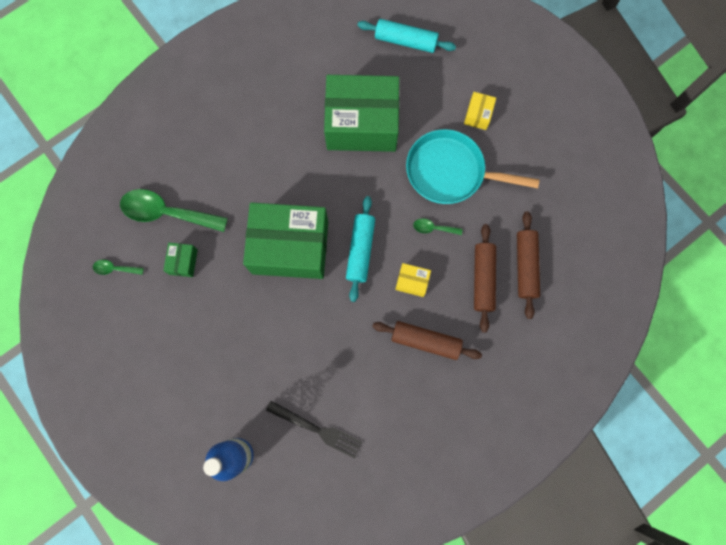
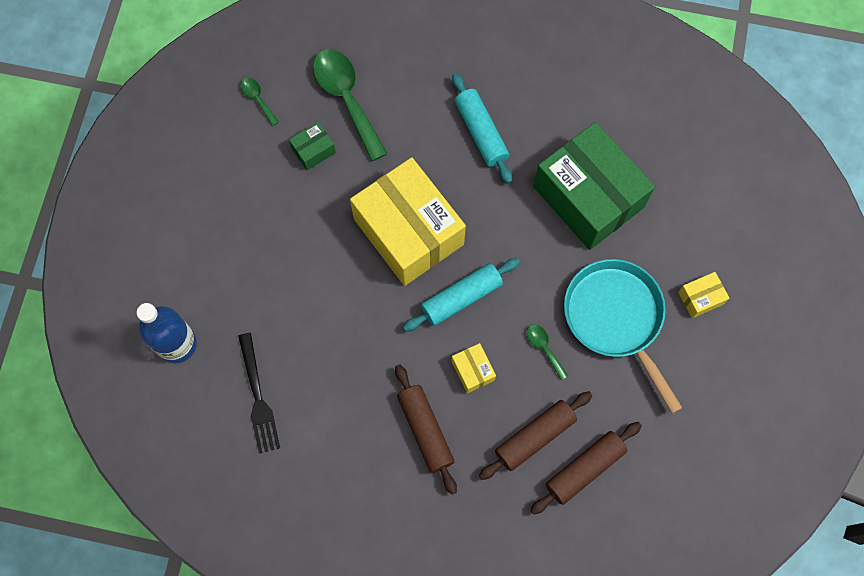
camera: 50 degrees right, 5 degrees down
(290, 247) = (408, 232): green box -> yellow box
(405, 41) = (711, 168): turquoise rolling pin -> turquoise rolling pin (481, 132)

